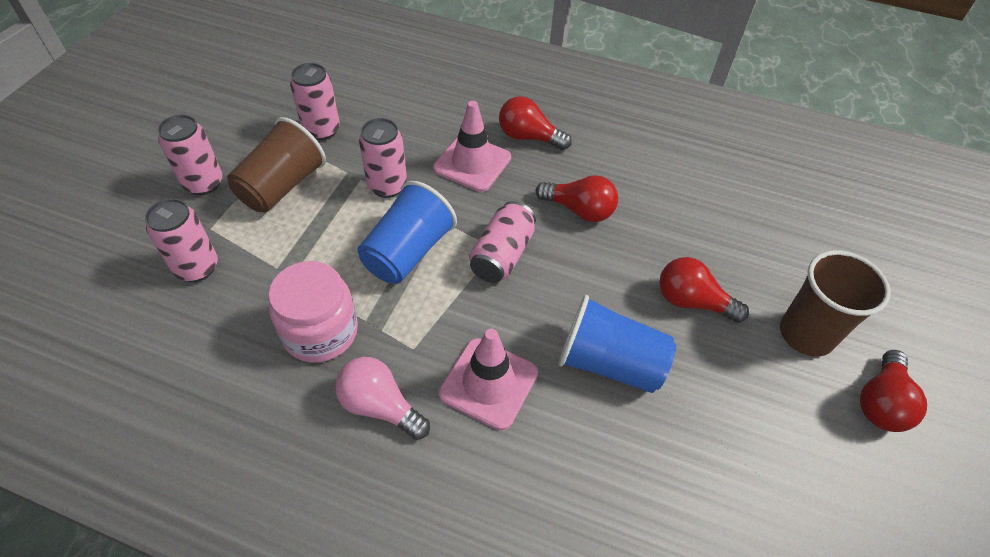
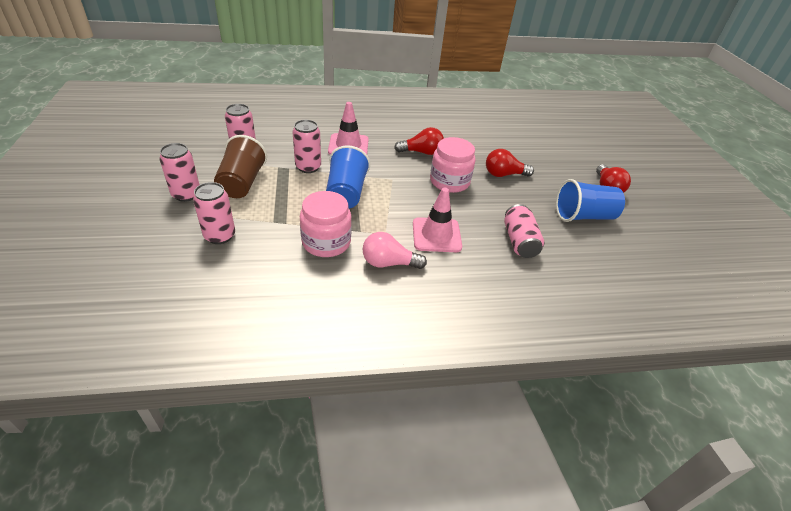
camera: 30 degrees left, 10 degrees down
(502, 255) = (398, 181): pink can -> pink can (519, 241)
(529, 137) = (370, 128): red light bulb -> none
(584, 285) = (449, 182): none -> pink jar
(609, 363) = (487, 209): blue cup -> blue cup (583, 216)
(806, 334) = (560, 173): brown cup -> none

